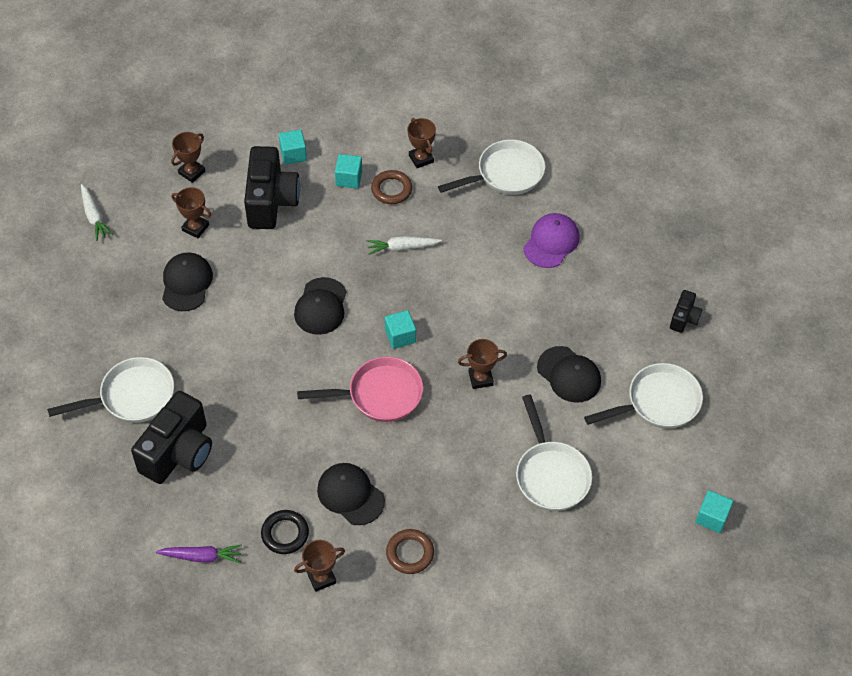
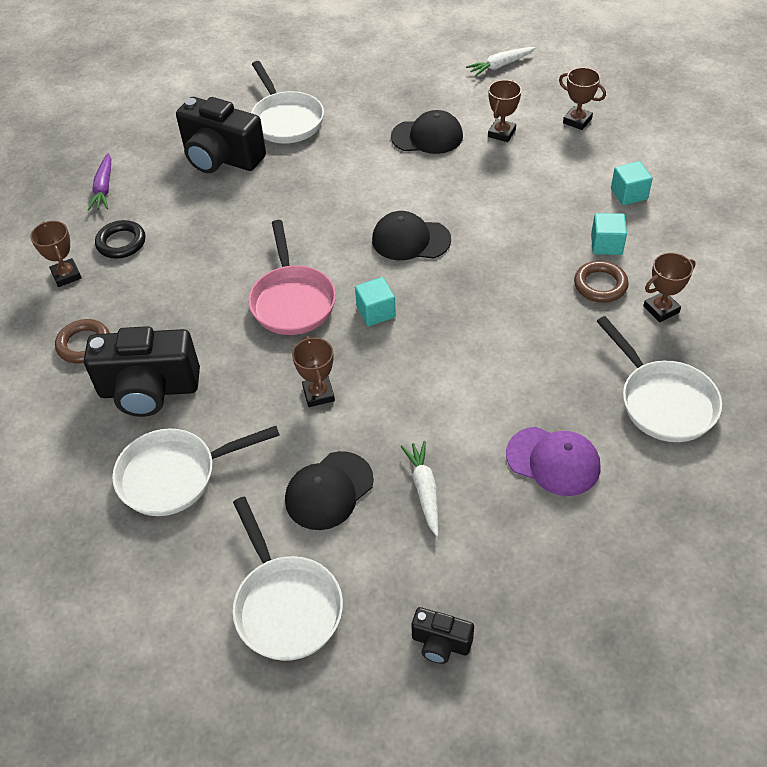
camera: 90 degrees right, 5 degrees down
(271, 201) = (552, 184): black camera -> black camera (149, 390)
(350, 495) = (162, 288): black cap -> none
(402, 247) = (510, 302): white carrot -> white carrot (424, 490)
(712, 517) = (90, 679): turquoise cube -> none

